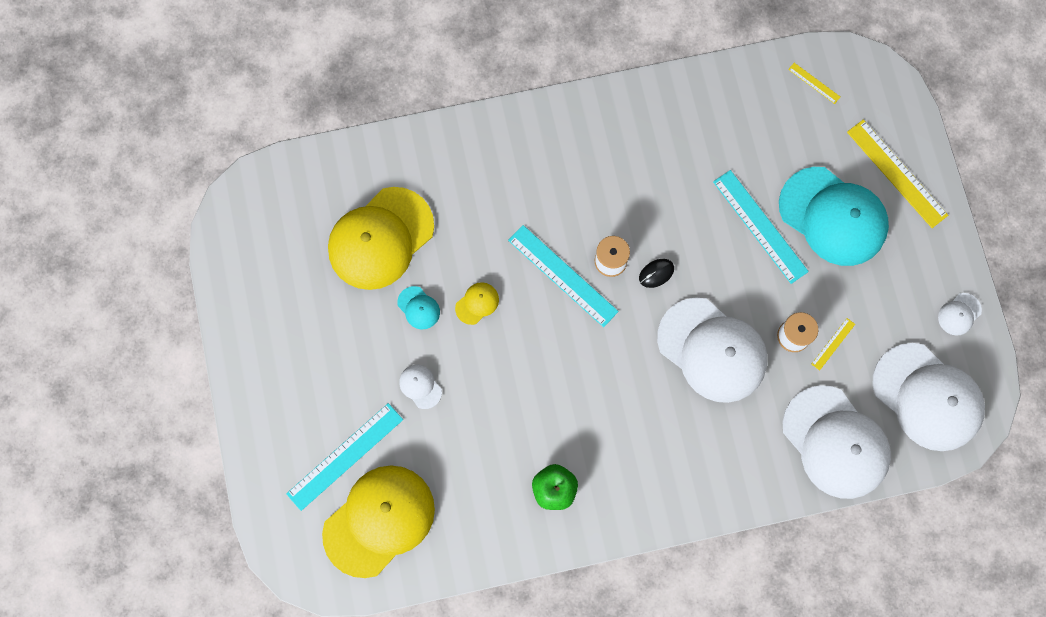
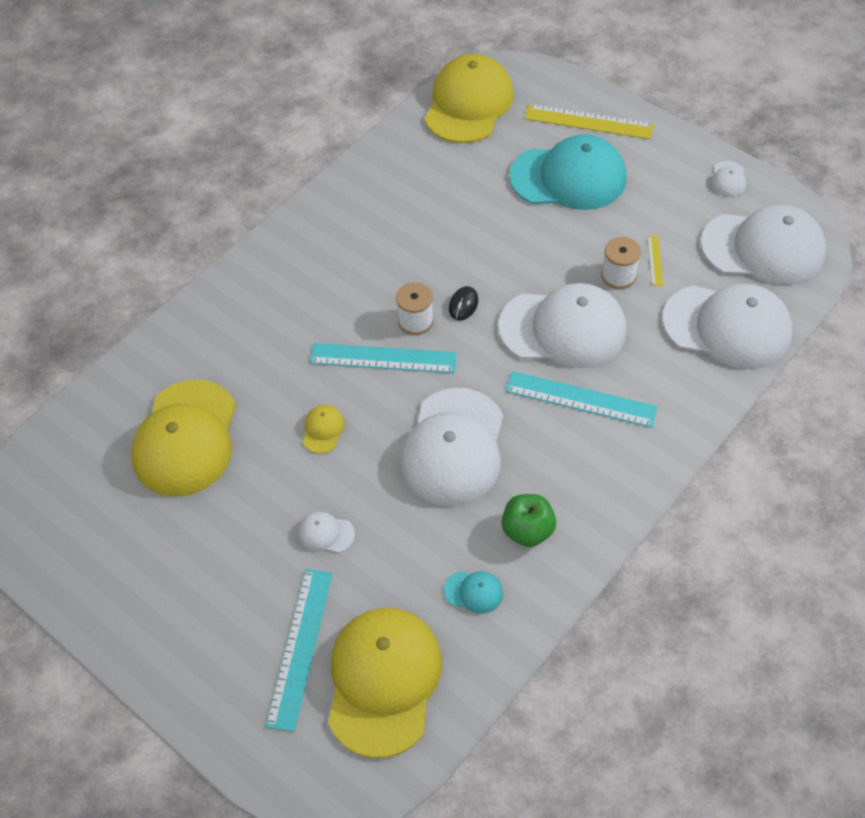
camera: 35 degrees left, 20 degrees down
(418, 308) = (270, 470): turquoise cap -> turquoise cap (474, 592)
(555, 387) = (453, 447): none -> white cap
(760, 226) = (517, 219): turquoise ruler -> turquoise ruler (580, 399)
(814, 83) = (468, 104): yellow ruler -> yellow cap

